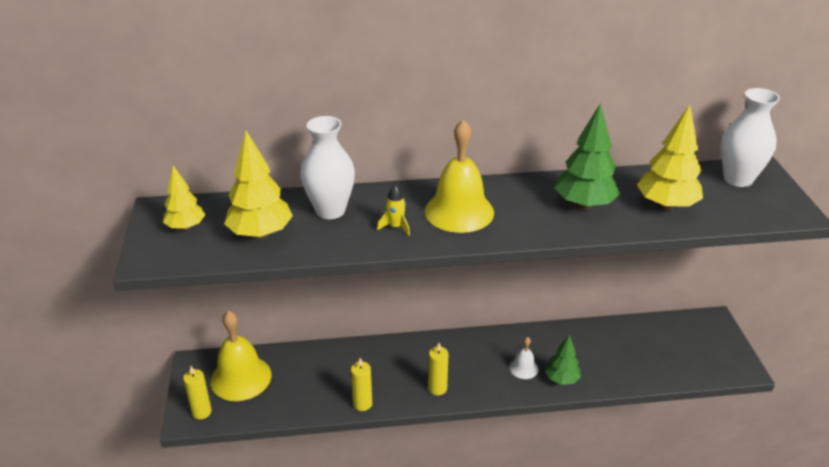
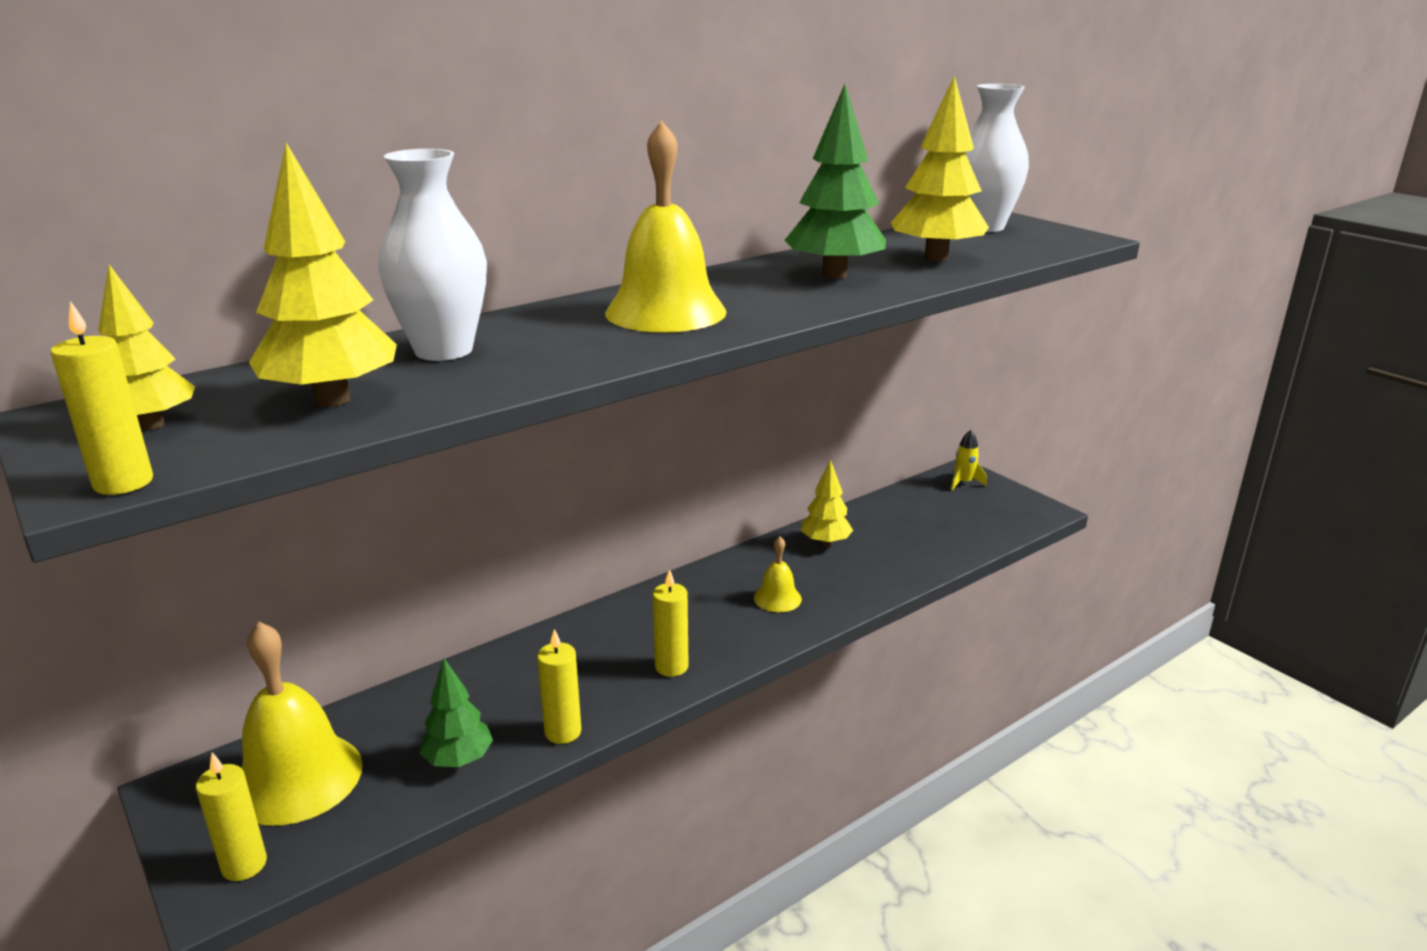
camera: 30 degrees left, 10 degrees down
(157, 263) = (123, 483): none -> yellow candle
(395, 227) = (582, 344): yellow rocket -> yellow rocket (964, 483)
(523, 368) = (777, 598): white bell -> yellow bell
(562, 379) = (840, 594): green tree -> green tree (458, 760)
(580, 340) = (825, 543): none -> yellow tree

